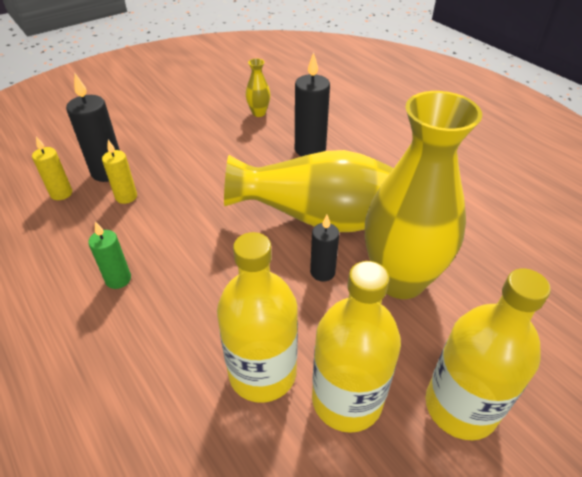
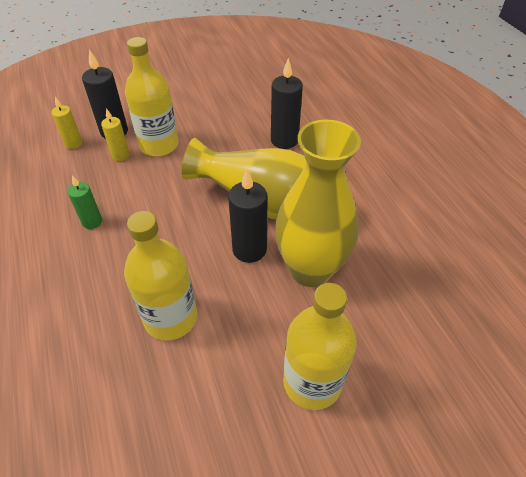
camera: 15 degrees right, 5 degrees up
(259, 113) = (254, 99): yellow vase -> none
(322, 272) = (249, 249): black candle -> black candle, size x1.63
(347, 399) = (225, 354): yellow bottle -> yellow bottle (159, 145)

